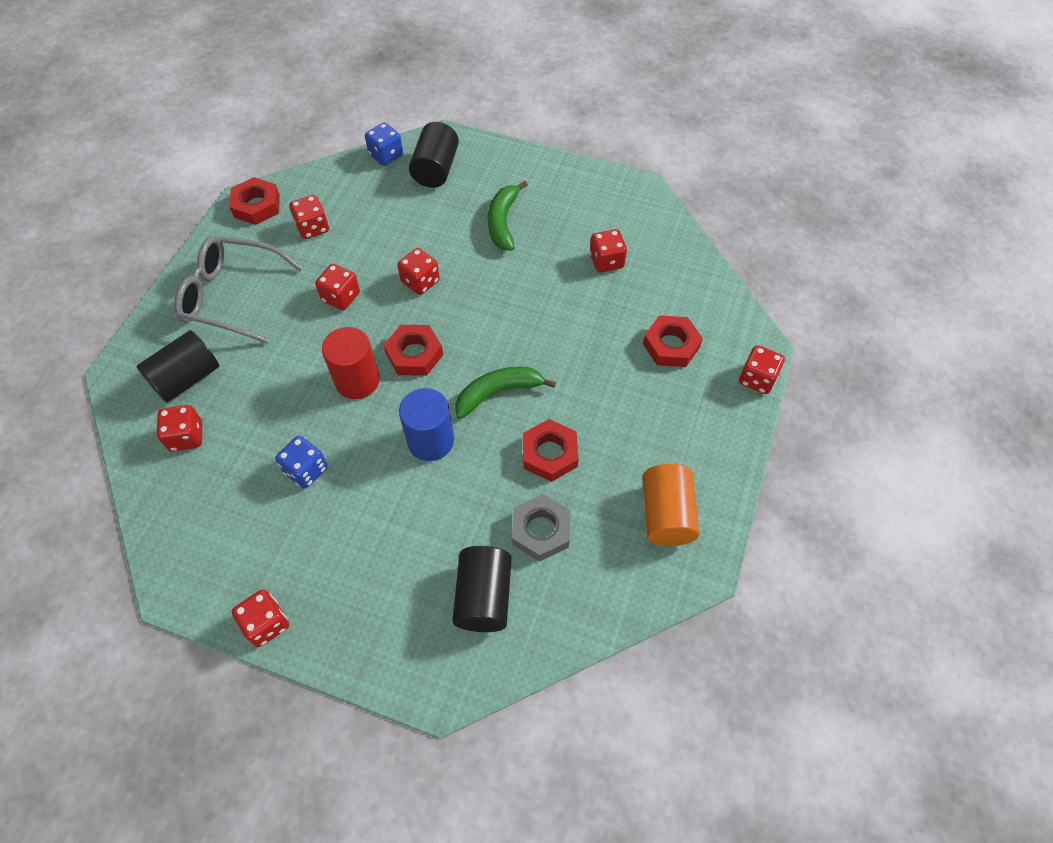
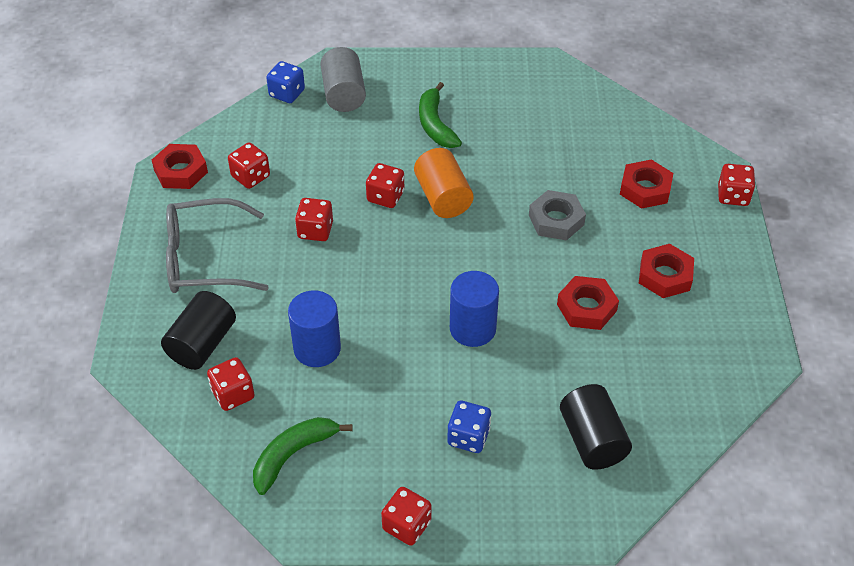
camera: 20 degrees left, 10 degrees down
(281, 415) = (317, 348): none -> blue cylinder
(306, 470) = (369, 388): blue dice -> blue dice (468, 437)
(357, 380) = (374, 298): red cylinder -> none
(414, 354) = (415, 260): red nut -> red nut (665, 275)
(436, 169) = (343, 94): black cylinder -> grey cylinder
(498, 393) = (512, 271): green banana -> green banana (293, 455)
(541, 530) = (613, 371): grey nut -> grey nut (556, 220)
(606, 261) = (550, 134): red dice -> none
(666, 514) = (713, 326): orange cylinder -> orange cylinder (443, 197)

